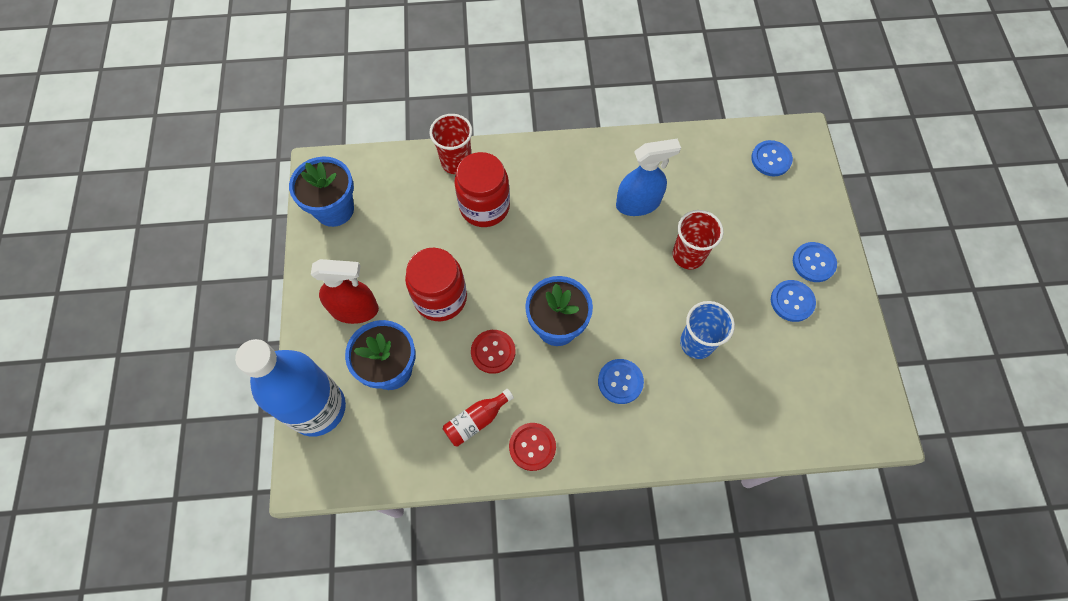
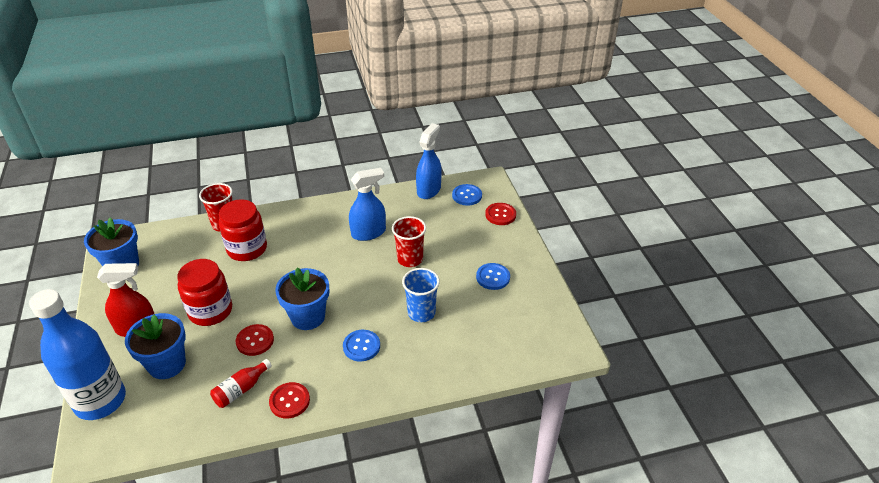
camera: 10 degrees left, 25 degrees down
(721, 142) = (429, 190): none -> blue spray bottle
(812, 199) = (500, 215): none -> red button
(813, 263) = (506, 252): blue button -> none

